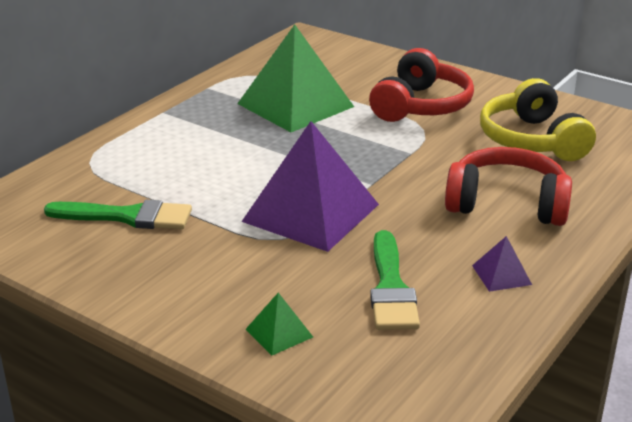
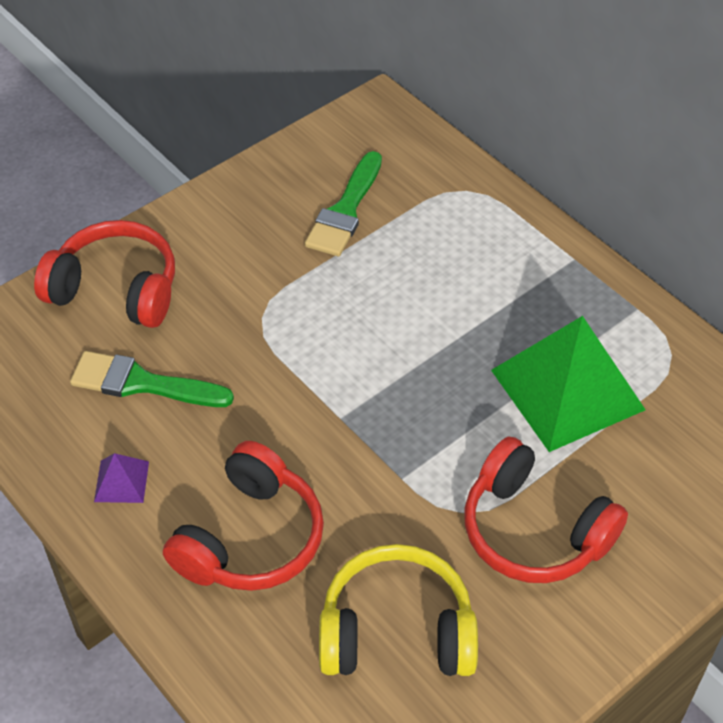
camera: 105 degrees right, 20 degrees up
(279, 333) = (116, 289): green pyramid -> red headphones
(311, 212) = (300, 351): purple pyramid -> none

